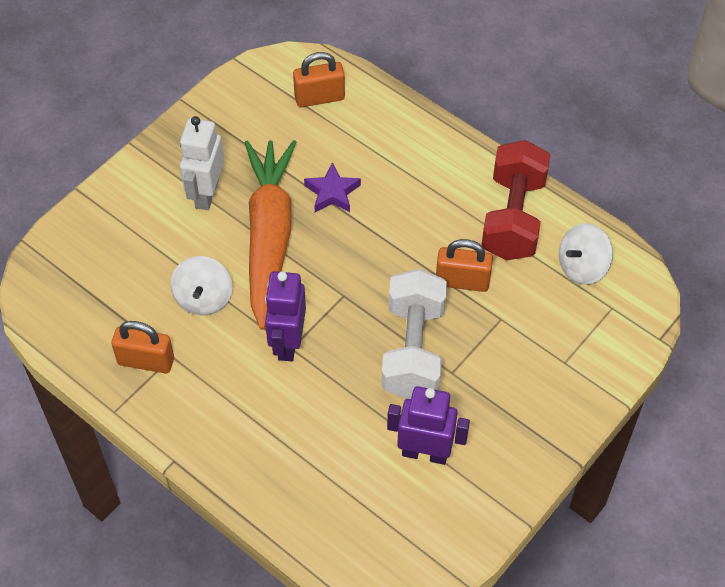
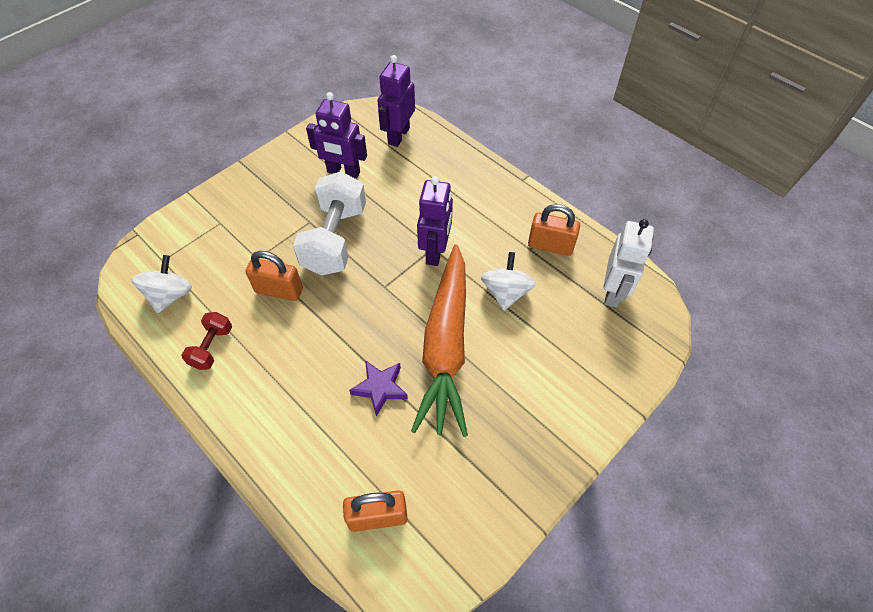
camera: 175 degrees left, 0 degrees up
(206, 194) = (507, 397): white robot -> white robot (613, 292)
(356, 527) = (398, 136): none -> purple robot
(513, 217) = (212, 347): red dumbbell -> red dumbbell, size x0.50
(582, 267) = (170, 295): white spinning top -> white spinning top turned 45 degrees counterclockwise

